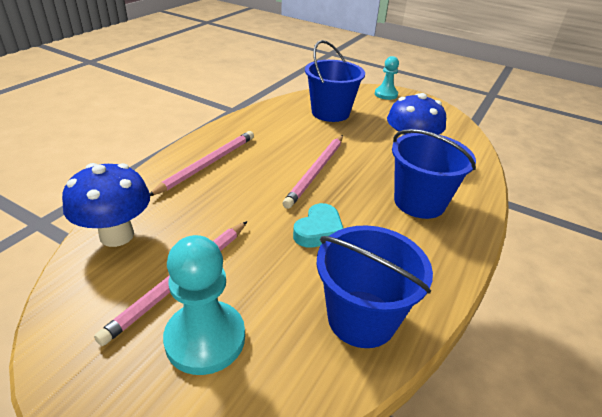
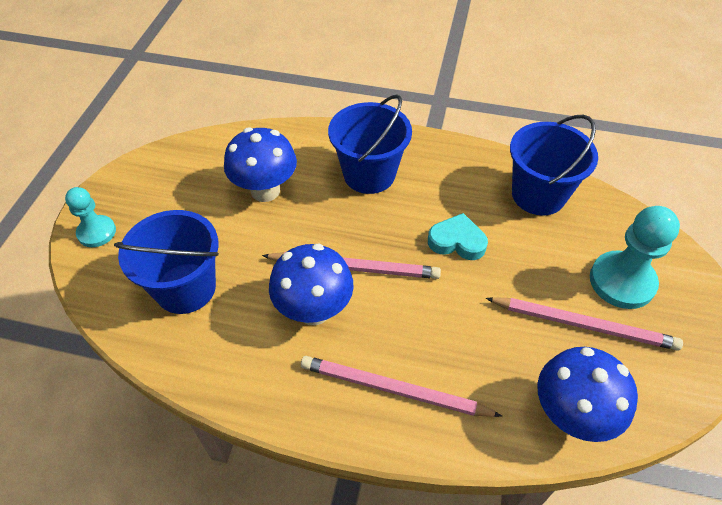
camera: 105 degrees left, 15 degrees up
(288, 149) = (314, 310): none -> blue mushroom

